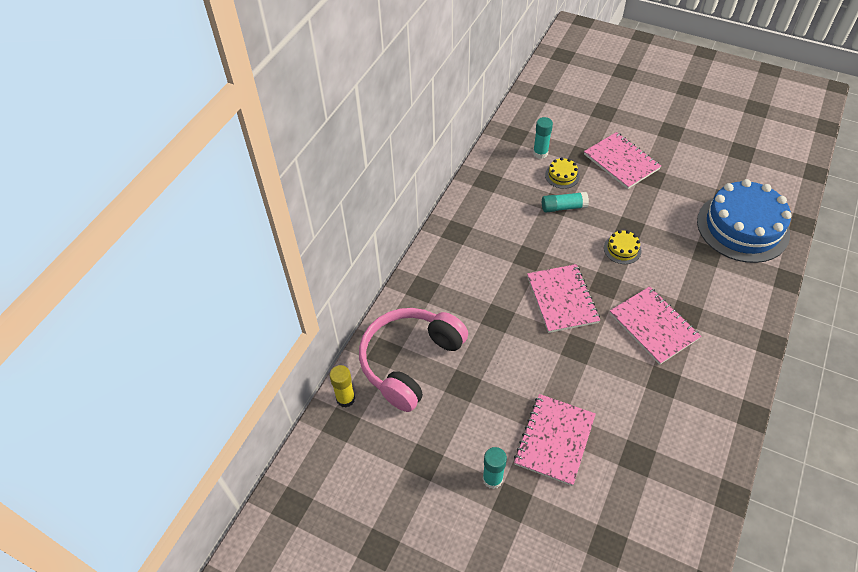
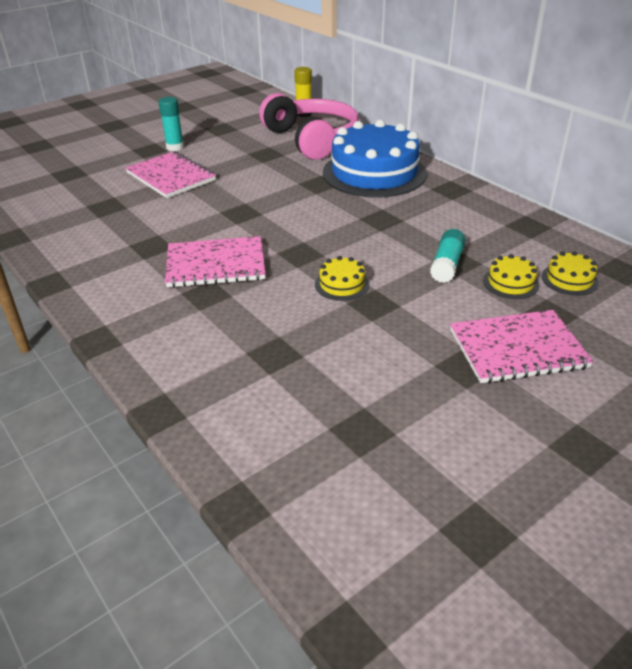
camera: 115 degrees right, 15 degrees down
(540, 153) = (569, 279): turquoise glue stick -> yellow cake
(562, 299) = (306, 222): pink notebook -> none
(742, 227) = (290, 419): blue cake -> blue cake (374, 173)

